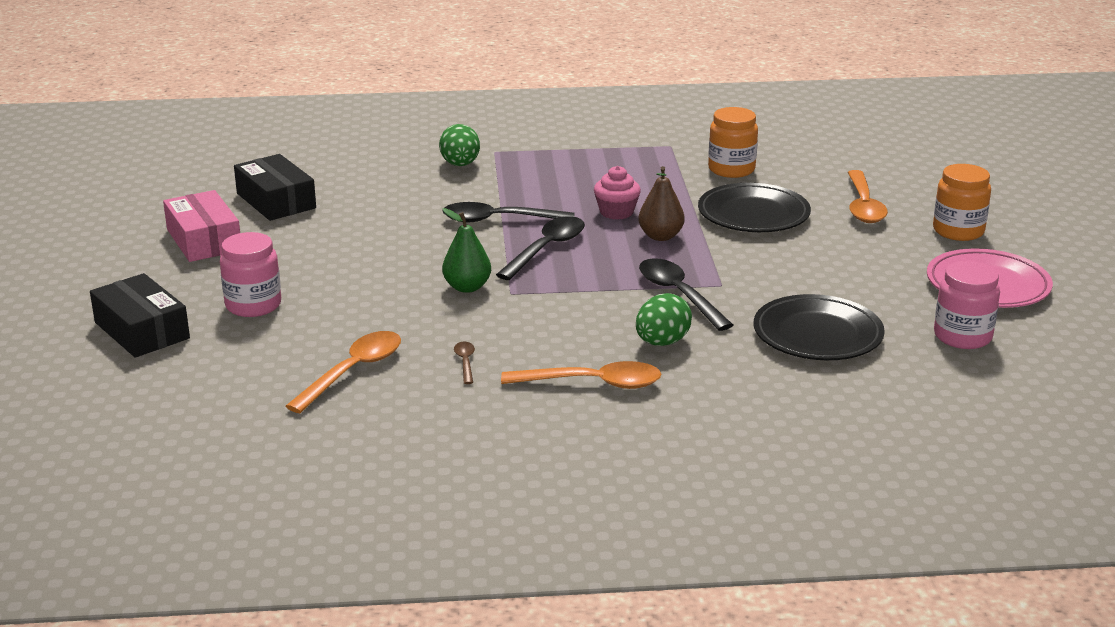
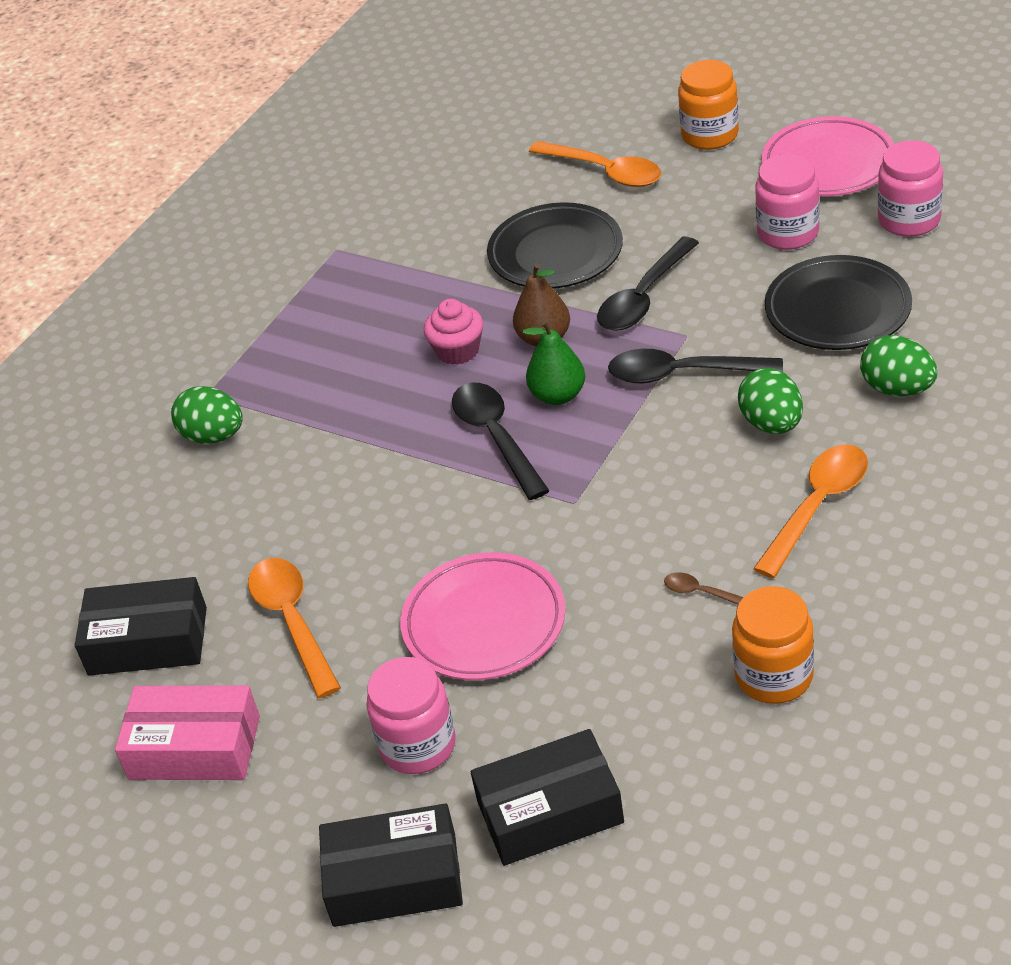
camera: 50 degrees left, 15 degrees up
(228, 364) = (550, 812): none -> black box
(353, 372) = (652, 697): orange spoon -> orange spoon (292, 622)
(373, 295) = (484, 623): none -> pink plate
(467, 287) = (531, 534): green pear -> green pear (558, 395)
(499, 220) = (390, 452): black spoon -> black spoon (644, 297)
(731, 169) = (438, 227): orange jar -> orange jar (774, 676)
(755, 383) = (897, 389): none -> green egg
(882, 291) = (788, 233): none -> pink jar

